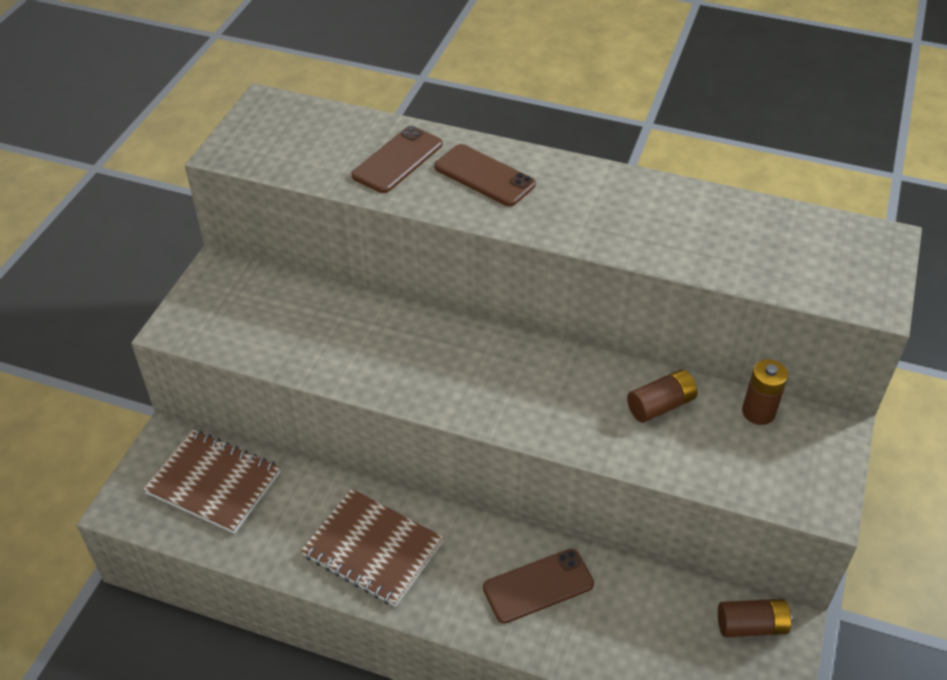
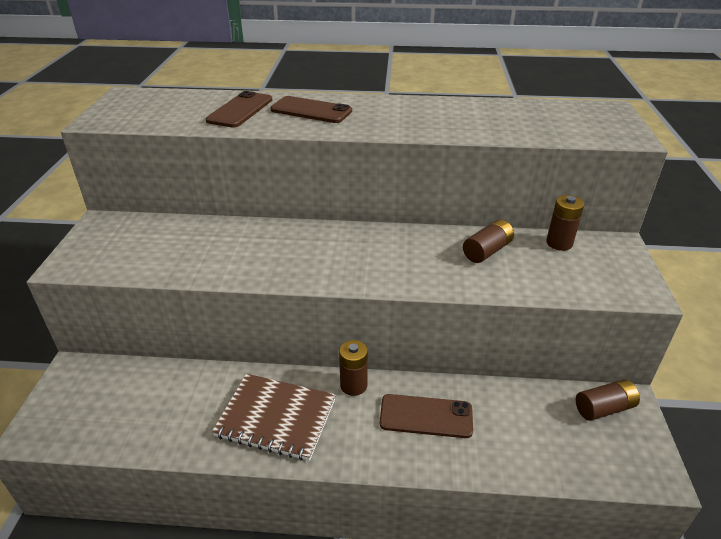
camera: 15 degrees left, 10 degrees down
(214, 483) = (120, 395): brown notebook -> none
(469, 529) = (353, 385): none -> brown battery
(538, 586) = (426, 416): brown phone -> brown phone turned 45 degrees clockwise

